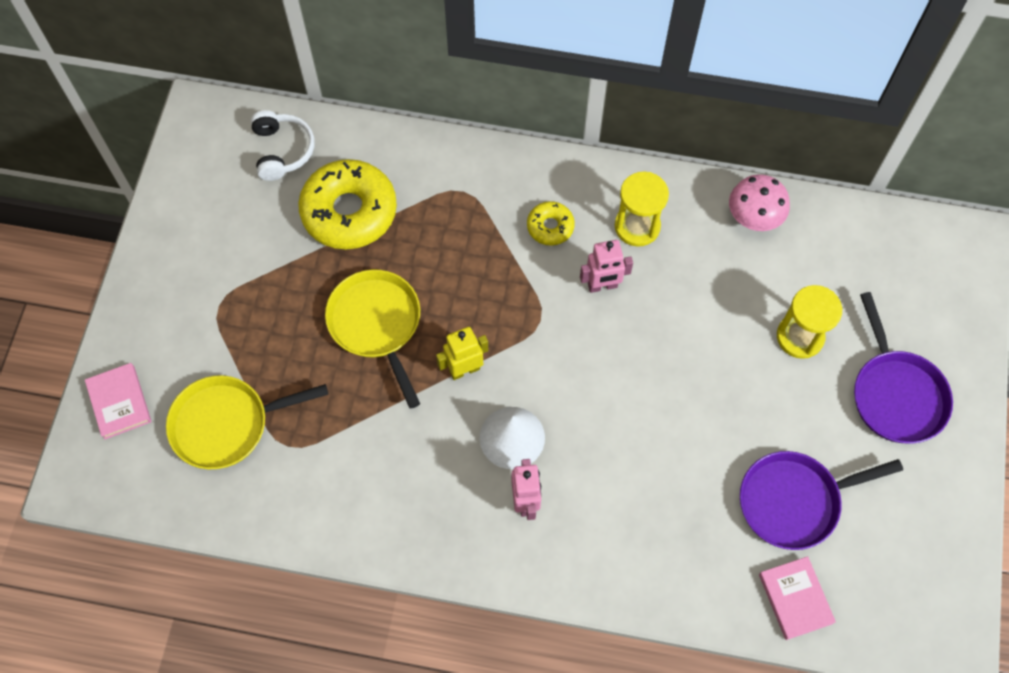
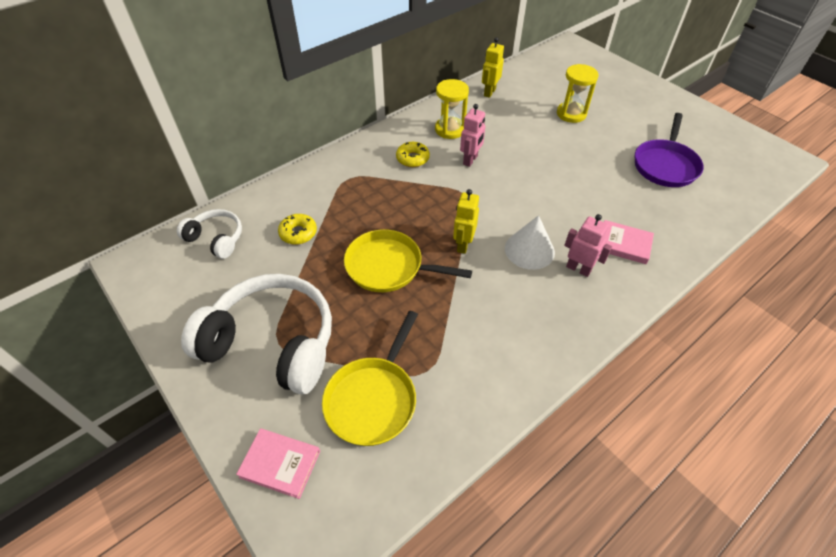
camera: 50 degrees left, 15 degrees down
(215, 300) = (272, 342): none -> white headphones
(349, 211) = (298, 233): yellow donut -> yellow donut, size x0.49
(754, 217) = (489, 92): pink mushroom -> yellow robot
(795, 599) = (725, 196): pink book -> pink book (623, 244)
(896, 394) = (631, 103): purple pan -> none

